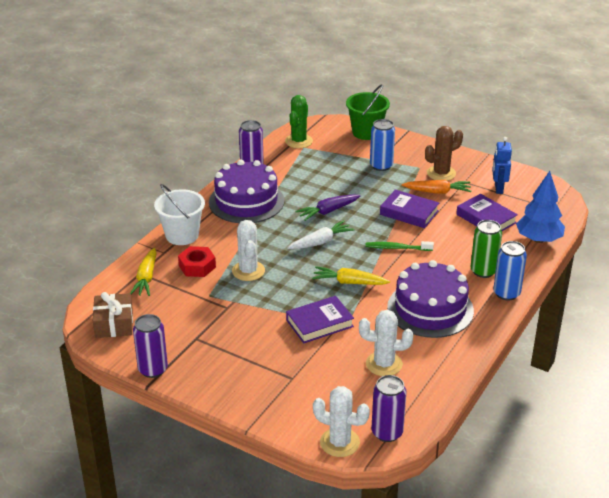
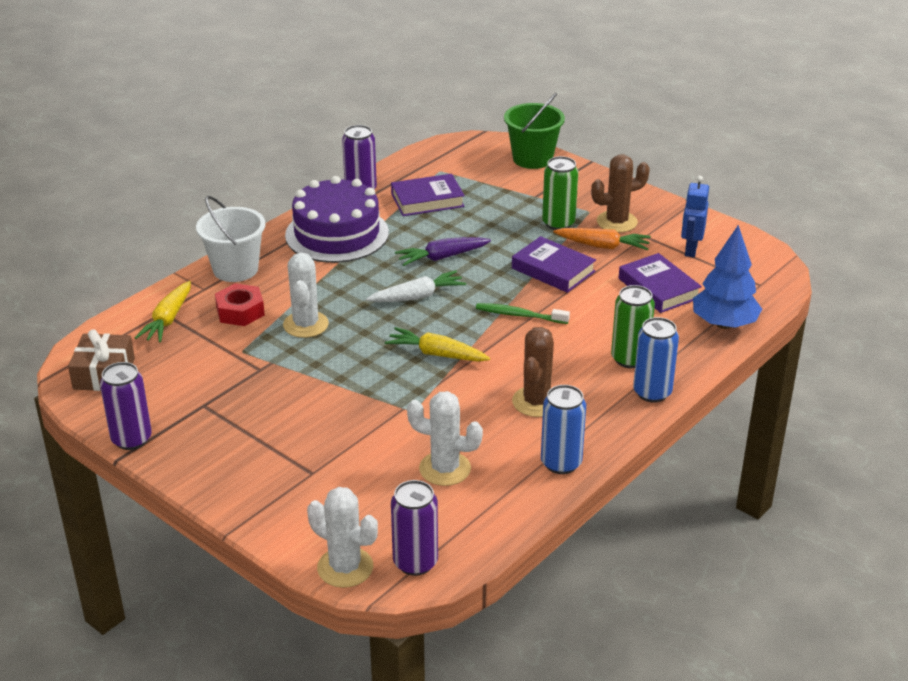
camera: 10 degrees right, 0 degrees up
(299, 141) = (436, 162): green cactus -> none
(319, 323) = (376, 404): purple book -> purple book (427, 200)
(381, 166) = (537, 204): blue can -> blue can (561, 463)
(401, 178) = (558, 223): none -> green can
(430, 309) = (536, 402): purple cake -> brown cactus

